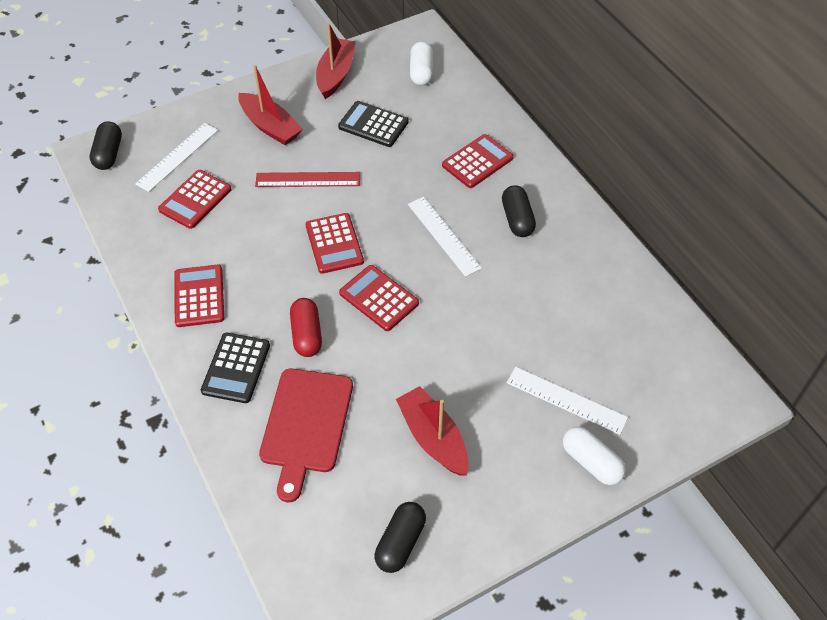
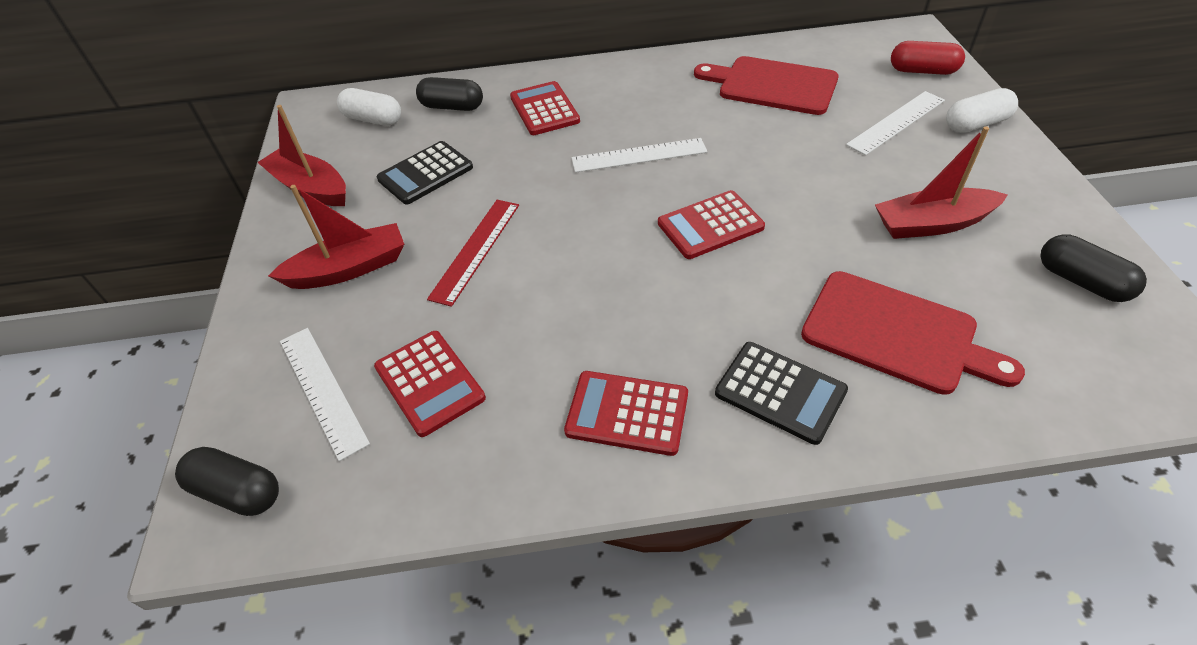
camera: 65 degrees left, 5 degrees down
(307, 335) = (745, 303): red capsule -> red capsule (922, 71)
(334, 244) = (602, 247): red calculator -> none
(517, 219) = (644, 101): black capsule -> black capsule (452, 107)
(583, 300) = (772, 85): none -> red cutting board

